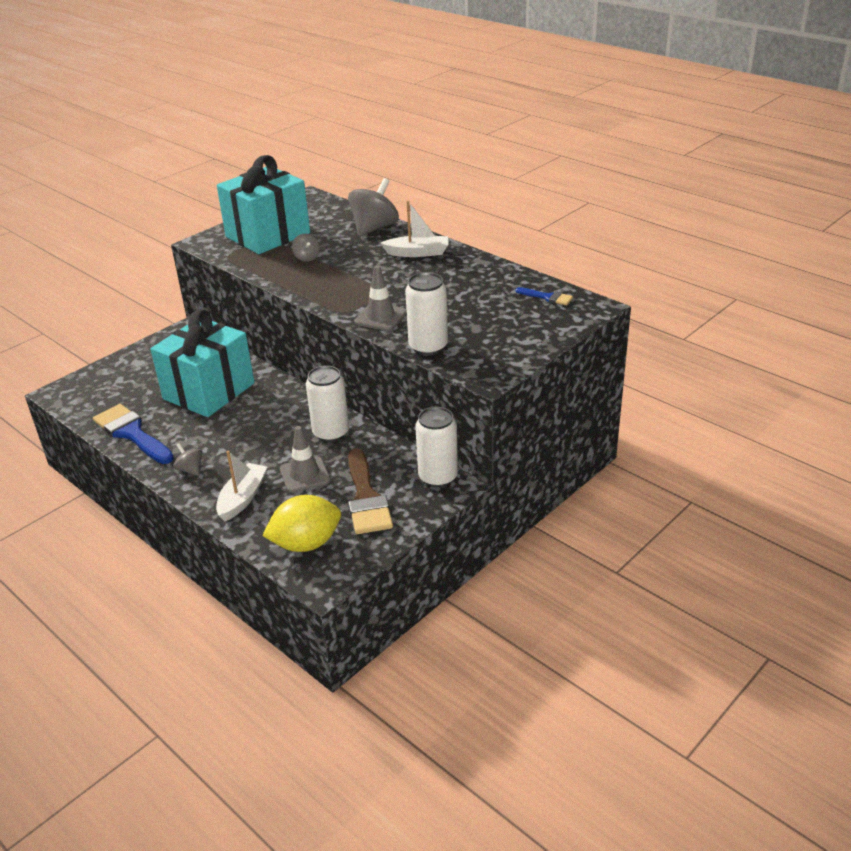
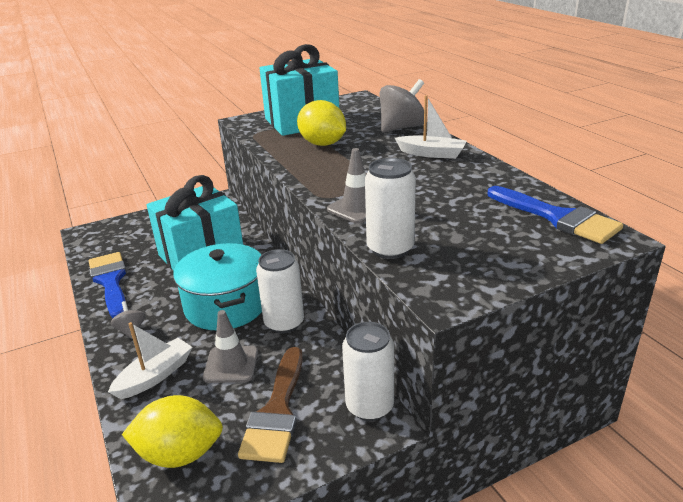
camera: 20 degrees right, 5 degrees down
(266, 430) = (226, 305): none -> turquoise pot
(307, 258) = (322, 144): grey spinning top -> yellow lemon
(547, 297) = (557, 218): blue brush -> blue brush, size x2.00

